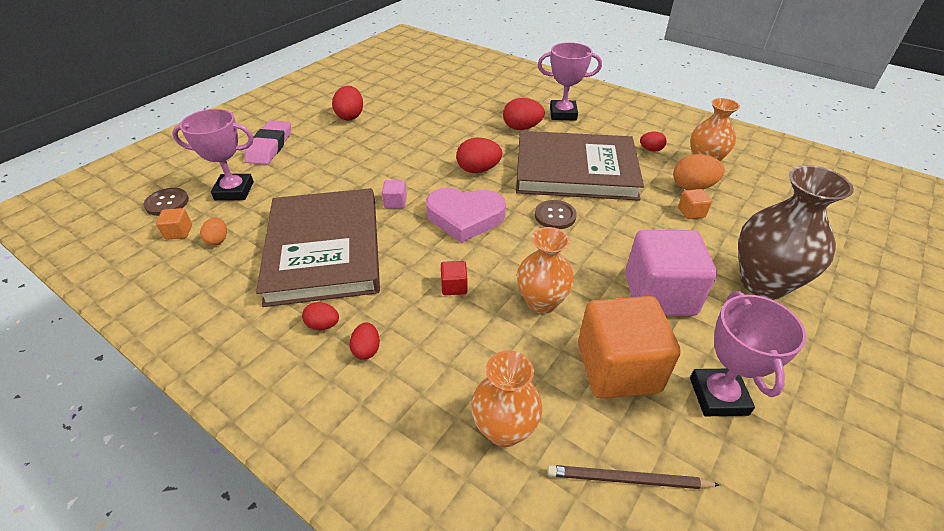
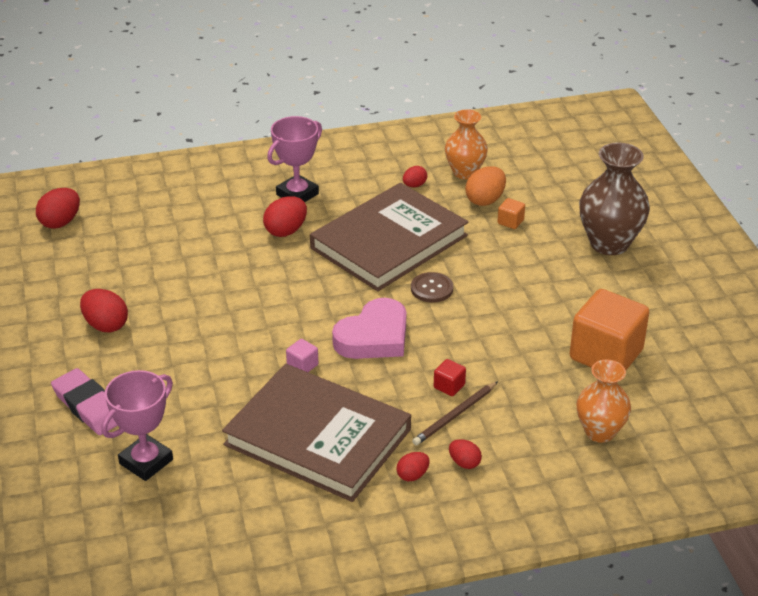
camera: 50 degrees left, 5 degrees down
(167, 203) = (106, 517): brown button -> none
(179, 232) = (173, 522): orange cube -> none
(218, 240) = (220, 499): orange egg -> none
(478, 170) = (317, 293): red egg -> red egg (60, 222)
(541, 302) = (514, 352): orange vase -> none
(627, 479) = (681, 402): brown pencil -> brown pencil (455, 415)
(659, 294) = (568, 294): pink cube -> none
(718, 396) = (667, 328): pink trophy -> none

